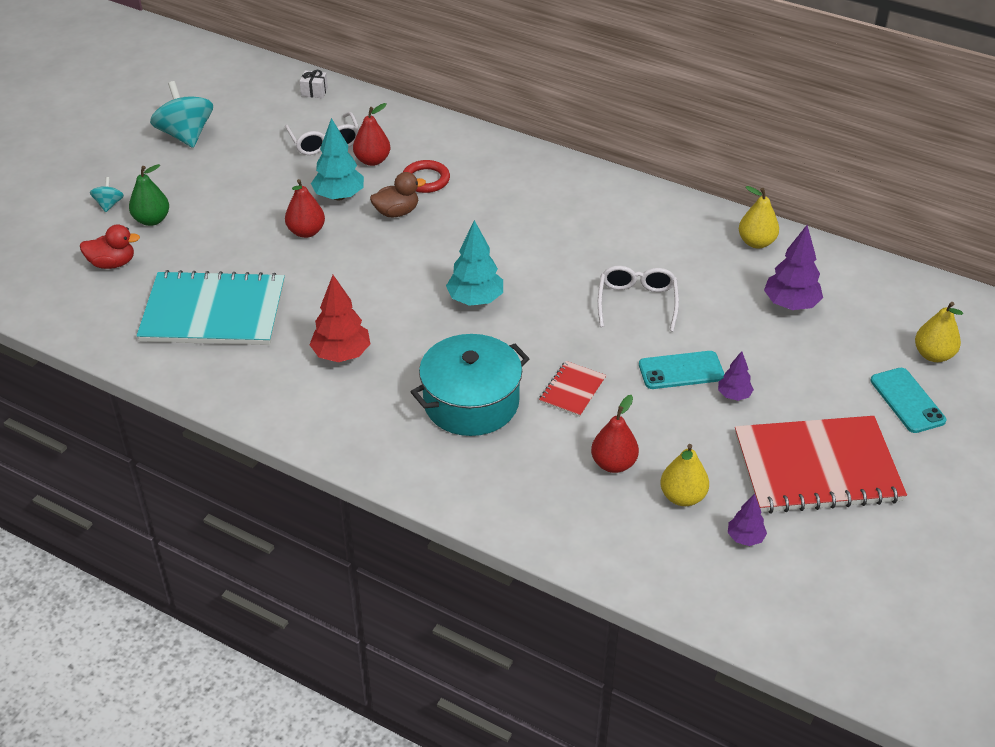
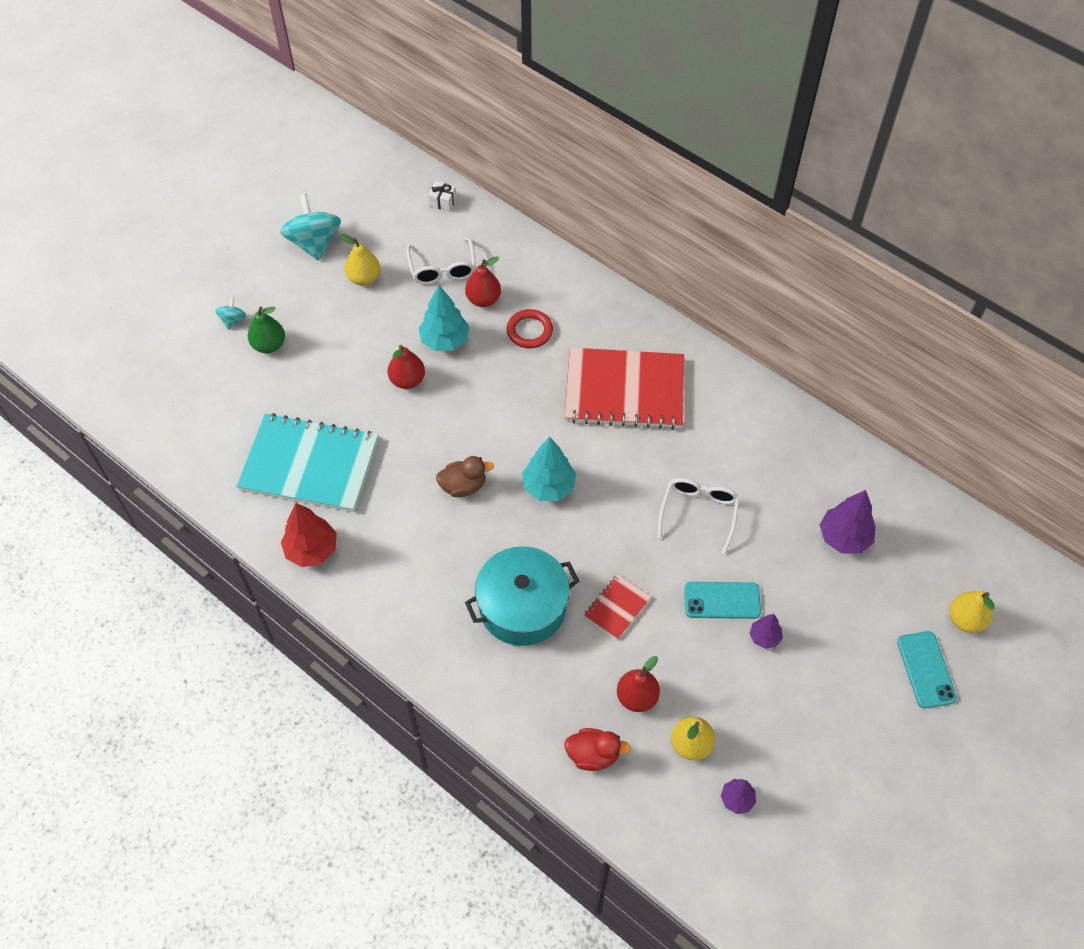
camera: 10 degrees right, 15 degrees up
(112, 263) = (227, 393): red duck -> red duck (593, 755)
(341, 355) = (416, 533): red tree -> red tree (311, 550)
(396, 212) = (495, 368): brown duck -> brown duck (463, 486)
(756, 242) = (829, 456): yellow pear -> yellow pear (364, 278)
(817, 467) = (821, 732): red notebook -> red notebook (624, 390)

